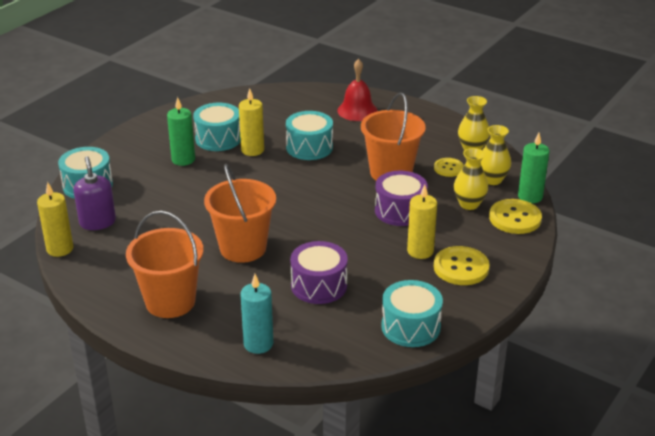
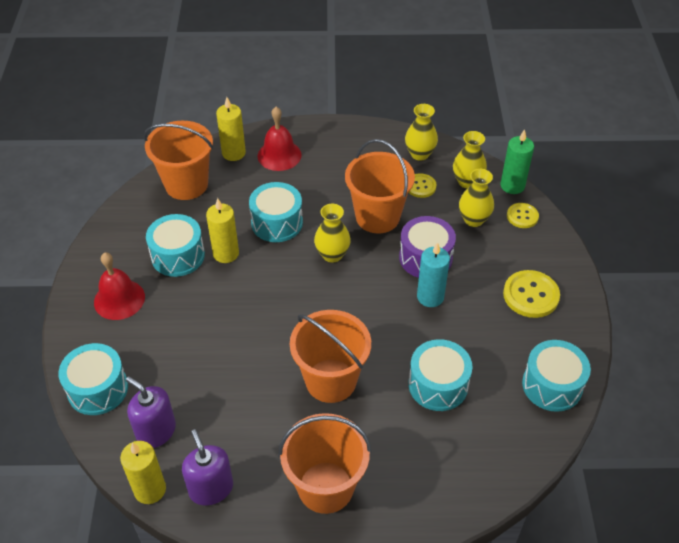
camera: 35 degrees left, 15 degrees up
(97, 266) = (211, 488): none -> purple soap dispenser
(153, 146) = (119, 299): none -> red bell
(183, 159) = (167, 301): green candle -> none
(258, 344) = (450, 485): turquoise candle -> turquoise candle (430, 297)
(270, 103) = (186, 184): none -> orange bucket
(319, 285) = (438, 385): purple drum -> turquoise drum
(329, 180) = (332, 255): none -> yellow vase
(420, 251) = (483, 295): yellow candle -> yellow candle (233, 153)
(515, 218) = (522, 216): yellow button -> yellow button, size x0.61

